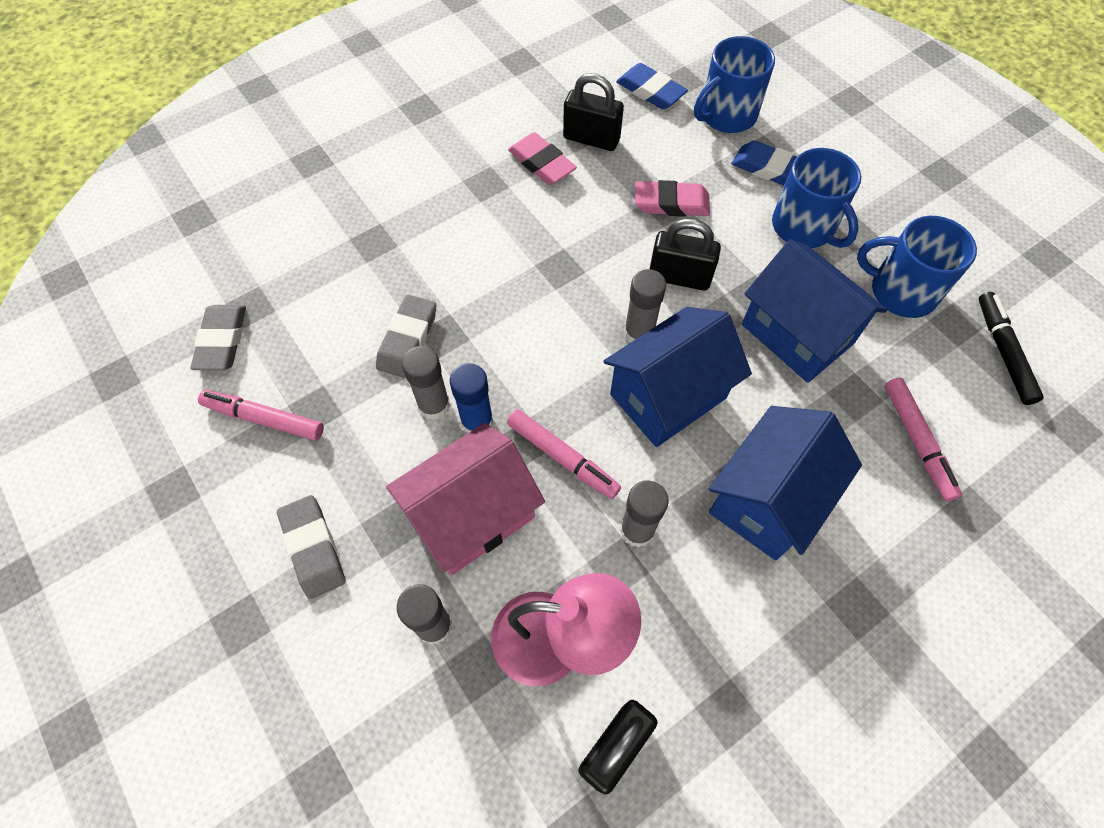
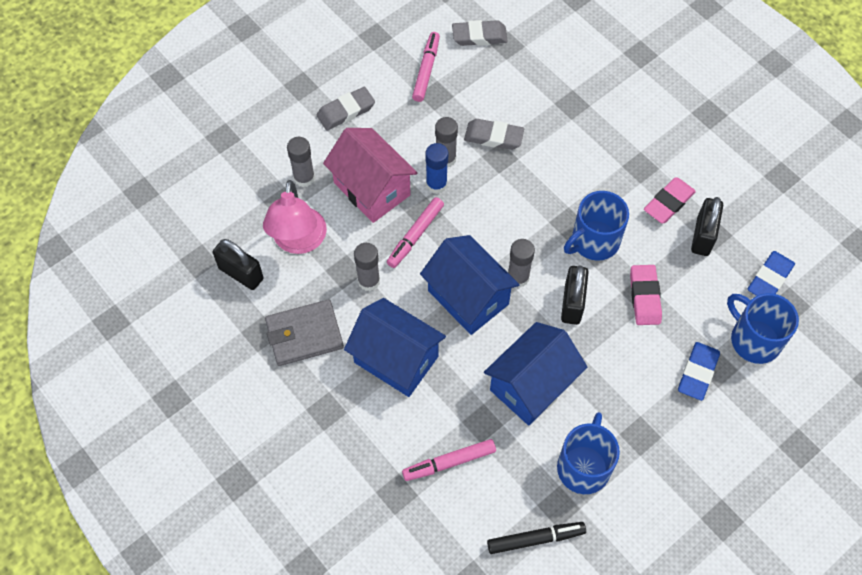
camera: 85 degrees right, 0 degrees up
(730, 637) = (304, 335): none -> grey wallet
(804, 227) = (637, 396): blue mug -> blue mug (594, 241)

